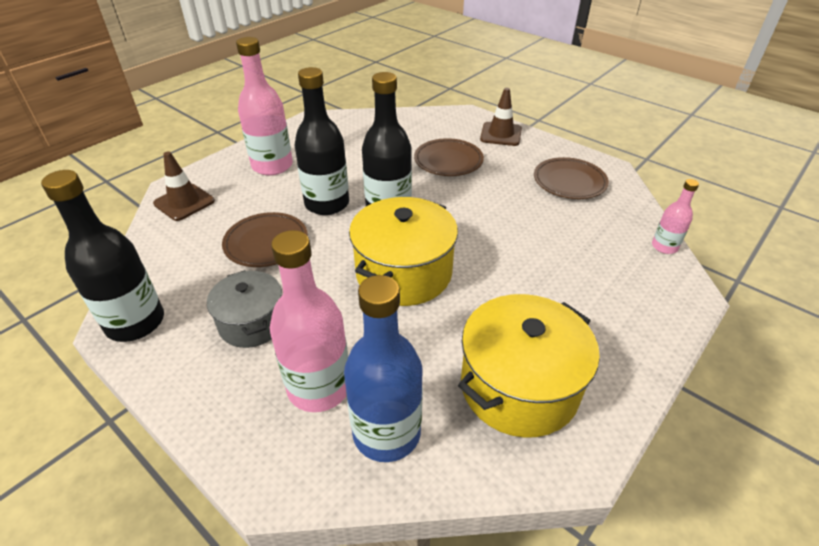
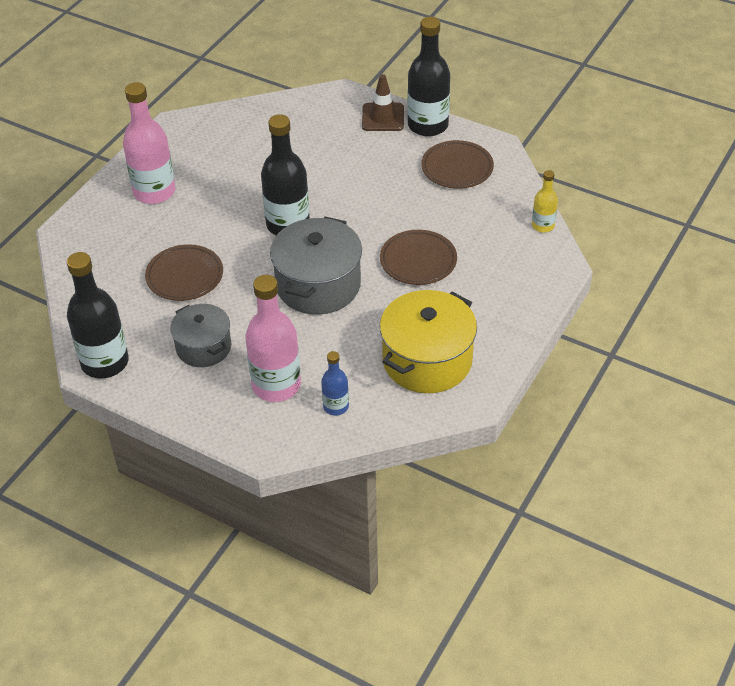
camera: 10 degrees left, 5 degrees up
(184, 202) = (85, 246): brown traffic cone -> none
(327, 204) = (226, 227): black bottle -> black bottle (428, 125)
(386, 433) = (336, 406): blue bottle -> blue bottle, size x0.52
(404, 273) = (318, 285): yellow pot -> grey pot
(448, 161) = (334, 160): brown plate -> brown plate (418, 261)
(664, 247) = (543, 226): pink bottle -> yellow bottle

